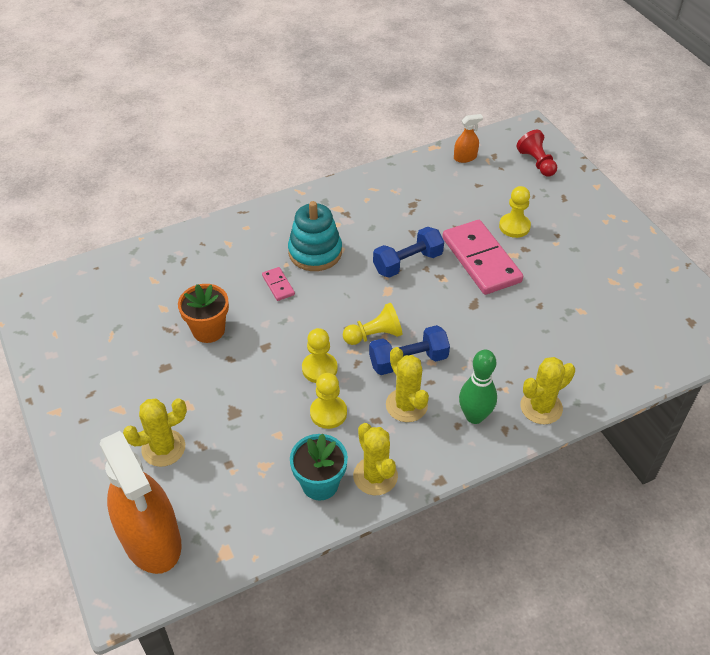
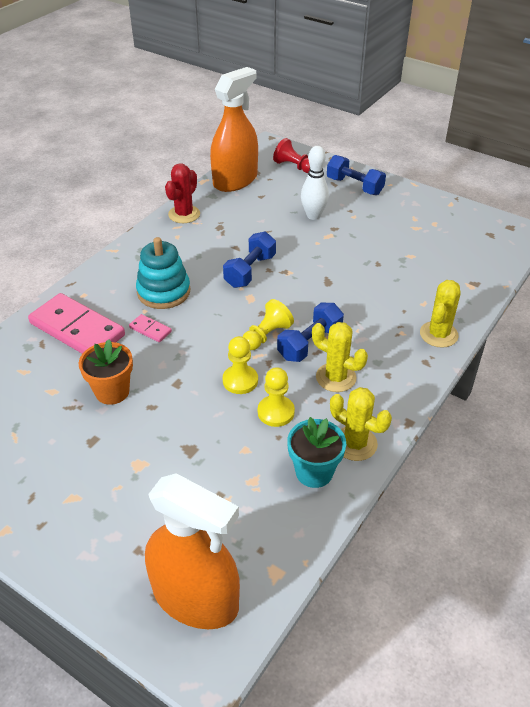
camera: 30 degrees left, 5 degrees down
(163, 448) = (145, 511): yellow cactus -> none
(389, 178) = (184, 214): none -> red cactus
(465, 157) = (235, 180): orange spray bottle -> orange spray bottle, size x2.39
(474, 416) = (395, 362): green bowling pin -> none
(481, 260) = (307, 248): pink domino -> pink domino (77, 329)
(514, 226) = (313, 215): yellow pawn -> white bowling pin
(584, 208) = (354, 186): none -> blue dumbbell

